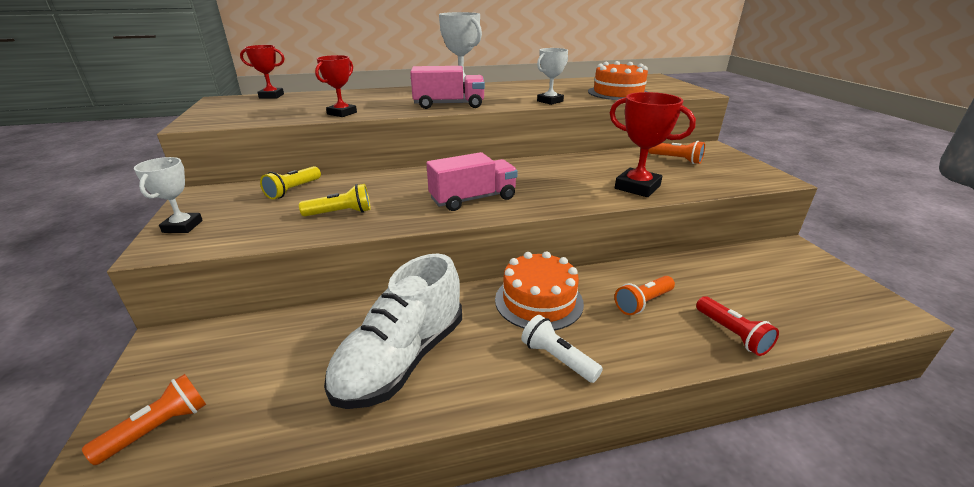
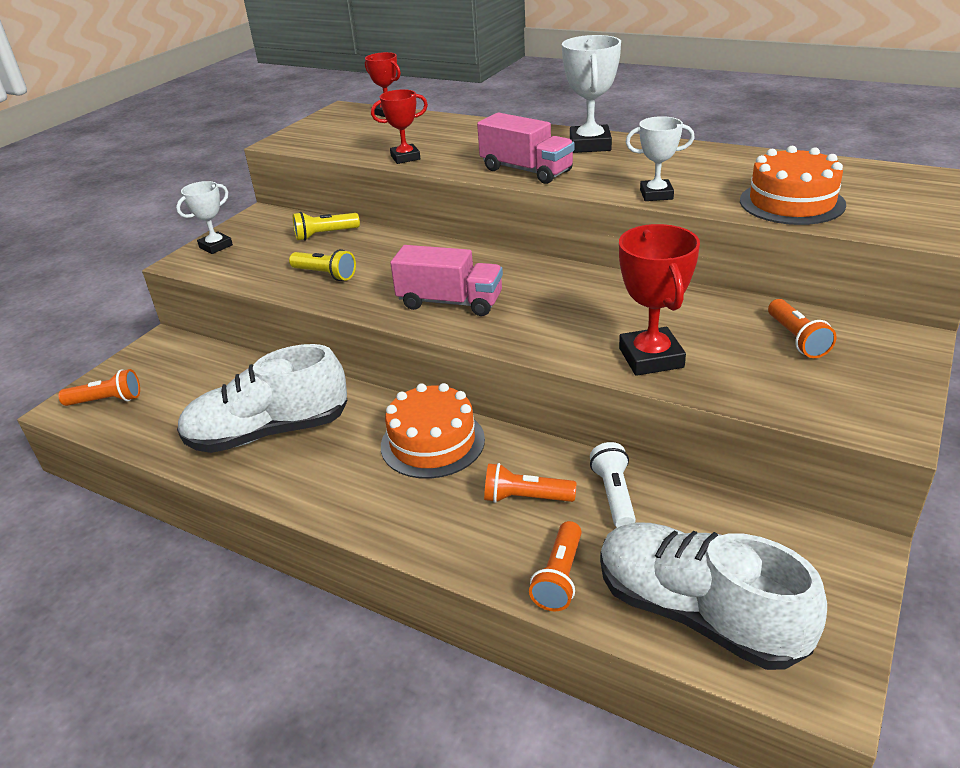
camera: 45 degrees right, 5 degrees up
(557, 359) = (370, 498): white flashlight -> white flashlight (614, 495)
(732, 334) = (559, 577): red flashlight -> orange flashlight
(807, 311) = (697, 613): none -> white shoe

